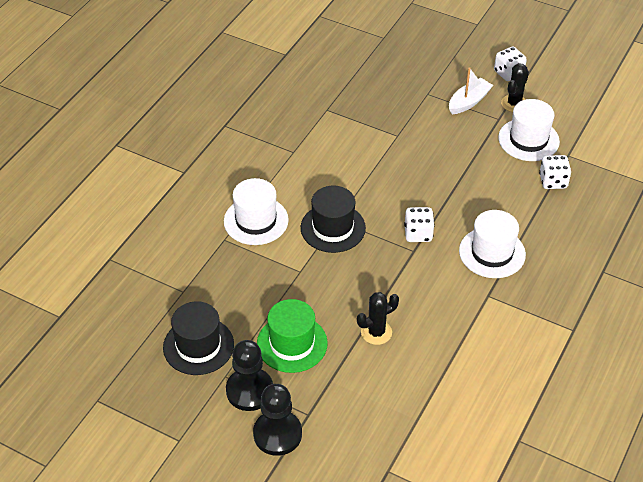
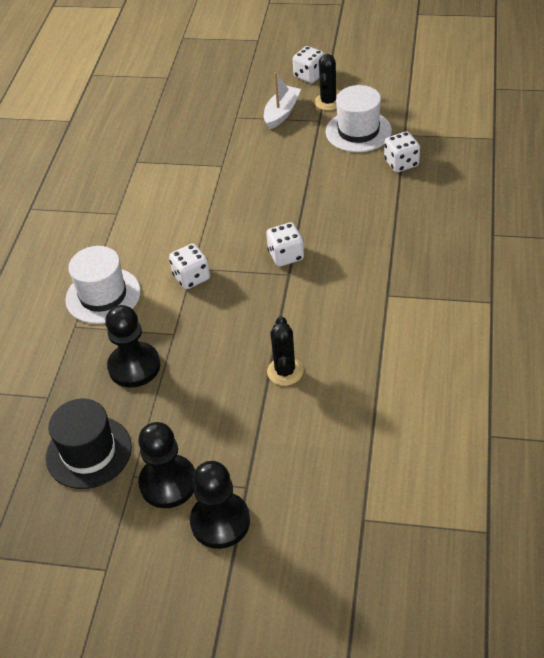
camera: 15 degrees left, 0 degrees up
(258, 288) = (134, 366): none -> black pawn
(292, 343) = (196, 414): green hat -> none
(333, 228) = (191, 277): black hat -> white dice
(376, 332) = (285, 371): black cactus -> black cactus turned 45 degrees counterclockwise
(492, 252) = (371, 251): white hat -> none

